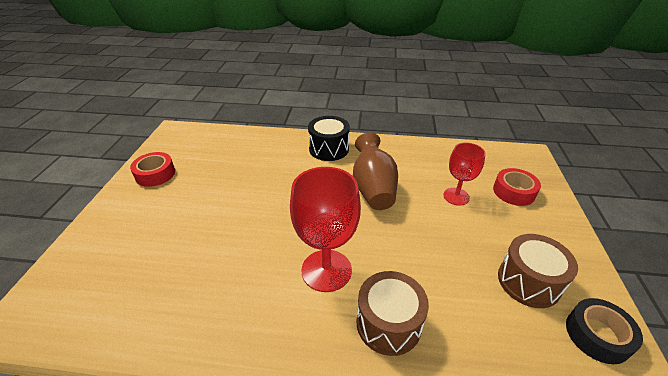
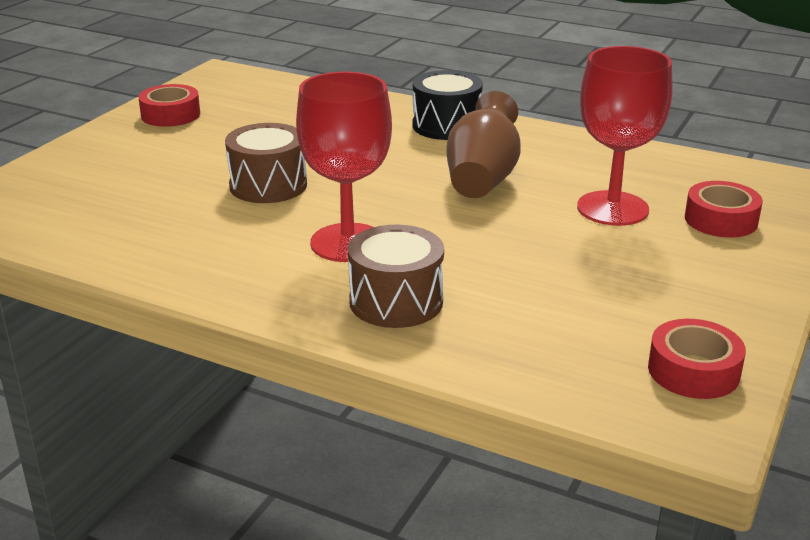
camera: 20 degrees right, 10 degrees down
(456, 196) = (612, 208): red goblet -> red goblet, size x1.61
(528, 282) = (640, 308): brown drum -> brown drum (268, 185)
(597, 335) = (693, 371): black tape -> red tape

